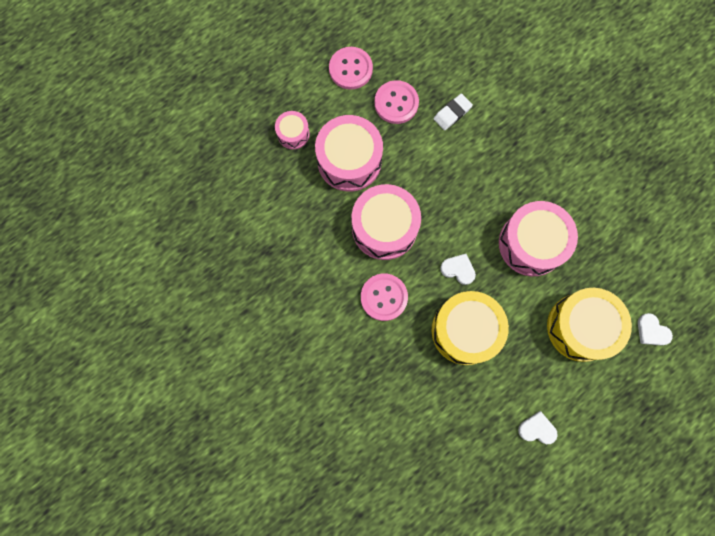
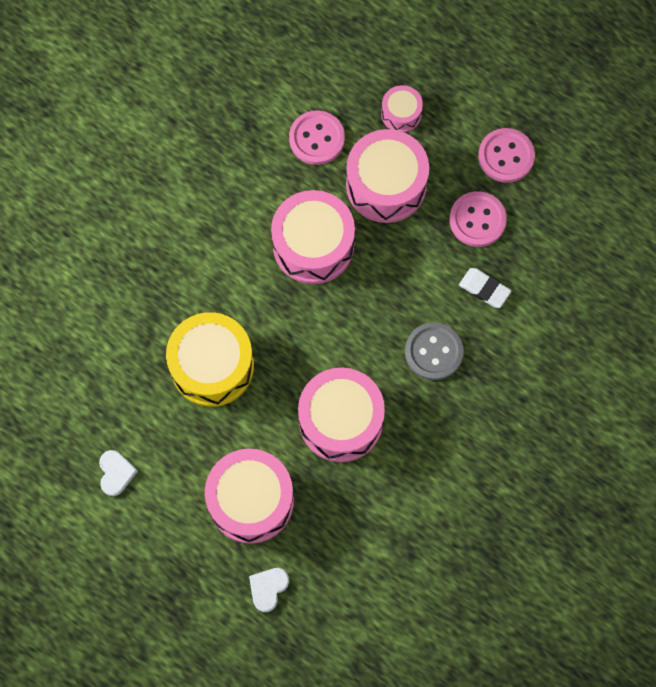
camera: 75 degrees right, 5 degrees down
(384, 297) = (228, 265): pink button -> pink button (317, 139)
(458, 269) = (284, 341): white heart -> none
(493, 162) = (433, 352): none -> grey button
(581, 327) = (251, 500): yellow drum -> pink drum

